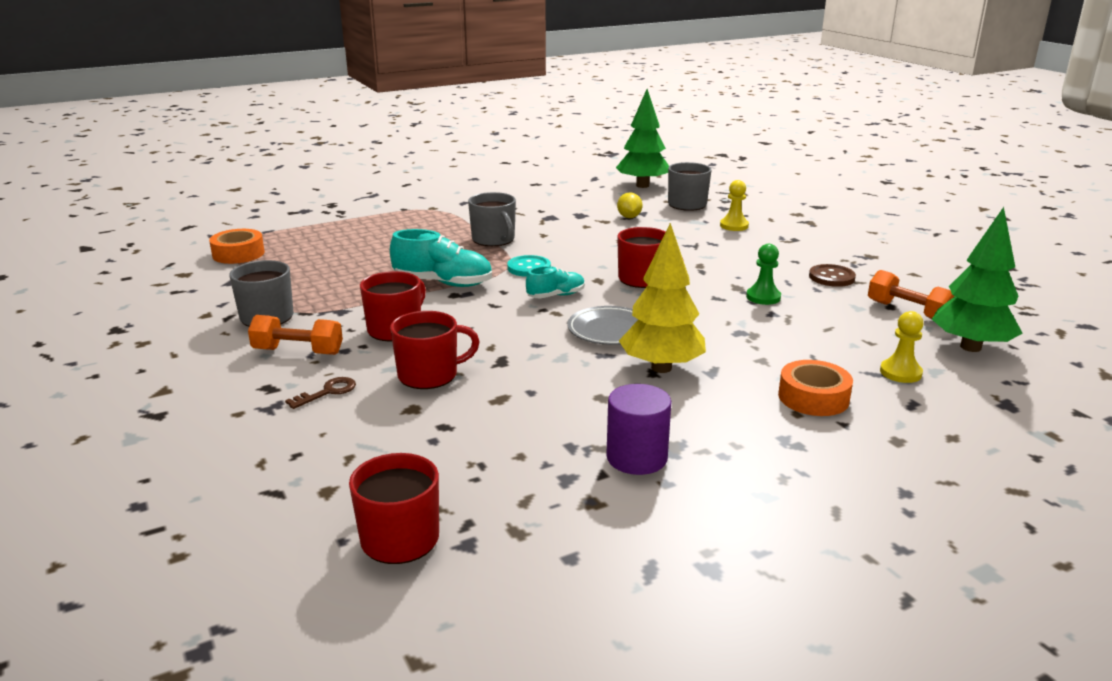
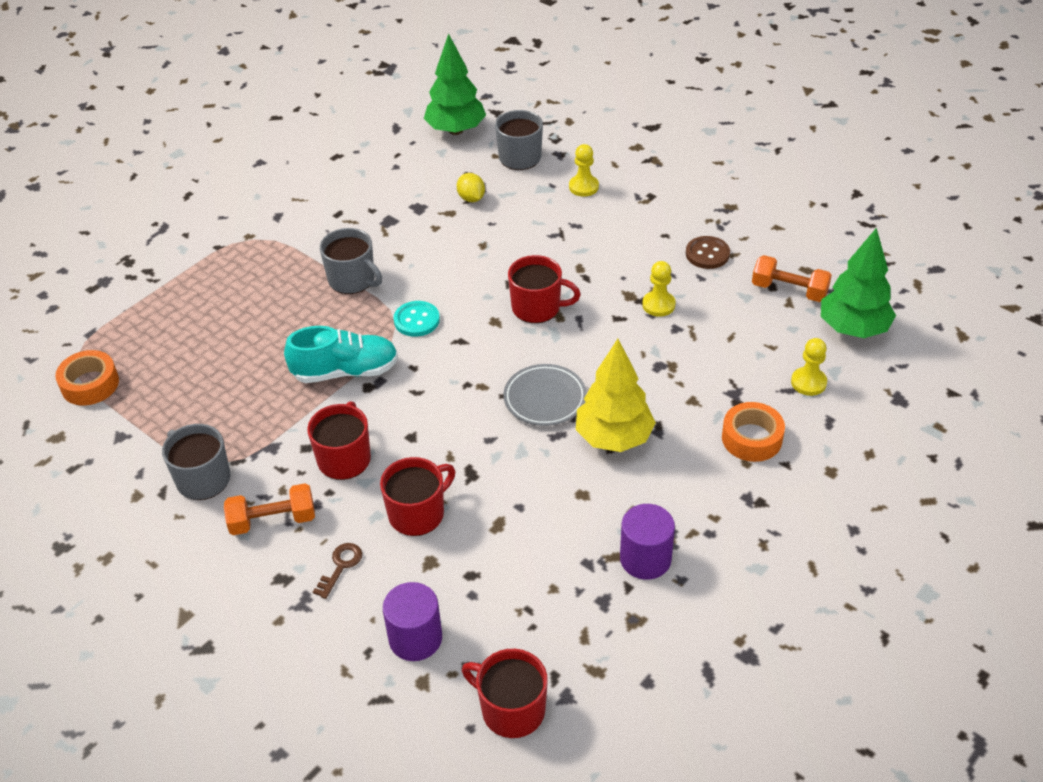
camera: 20 degrees left, 20 degrees up
(350, 457) = (415, 638): none -> purple cylinder
(556, 296) = (468, 359): turquoise shoe -> none
(763, 297) = (658, 305): green pawn -> yellow pawn

